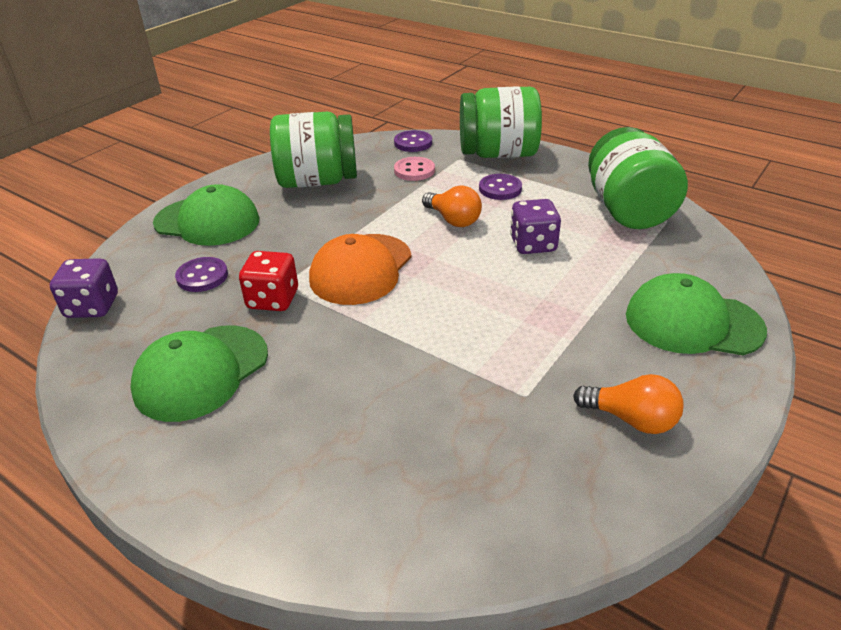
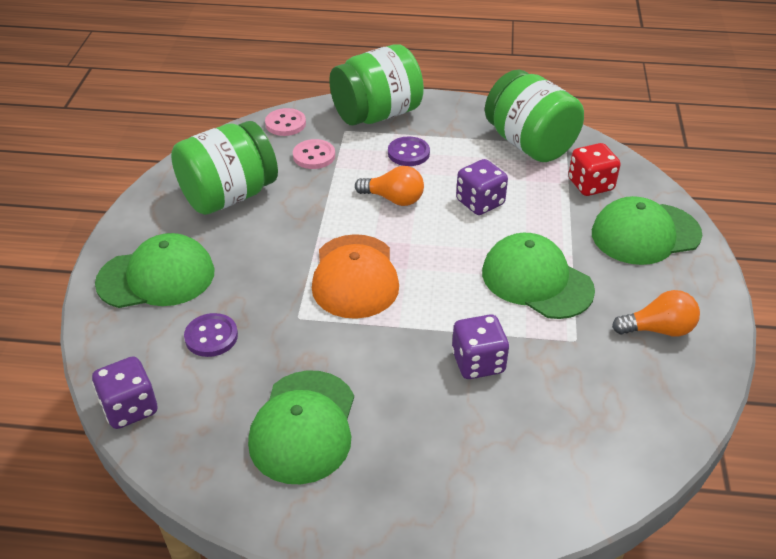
camera: 30 degrees left, 5 degrees up
(273, 300) = (302, 335): red dice -> red dice (590, 185)
(405, 379) = (478, 362): none -> purple dice
(413, 143) = (285, 124): purple button -> pink button
(531, 327) = (536, 281): none -> green cap

